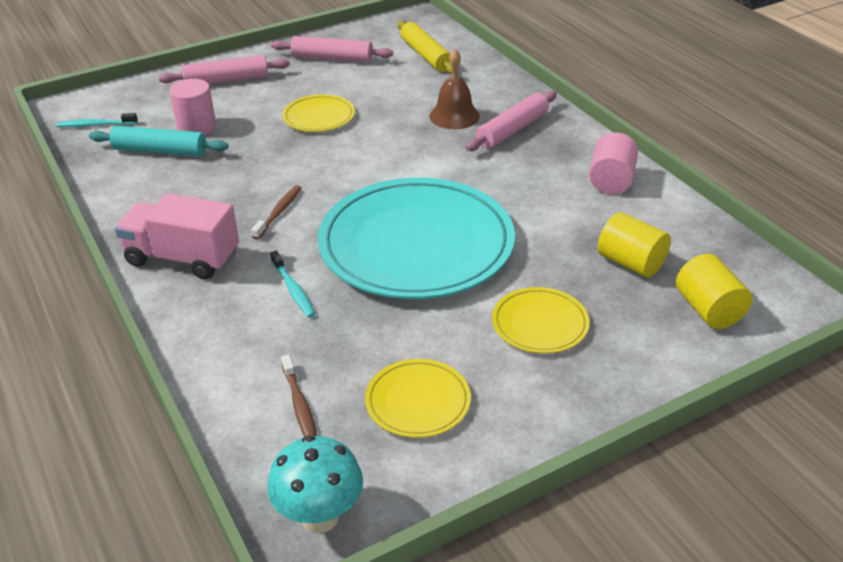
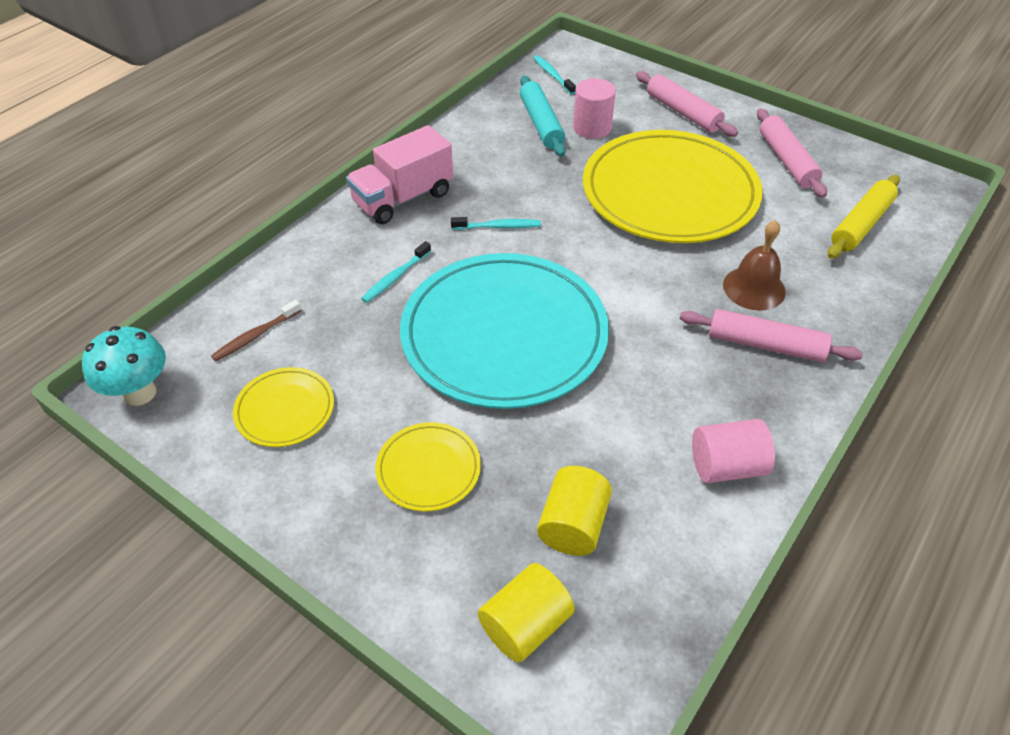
camera: 65 degrees right, 10 degrees up
(183, 258) = (403, 198): pink truck -> pink truck turned 120 degrees counterclockwise
(279, 212) = (498, 226): brown toothbrush -> turquoise toothbrush
(319, 117) = (669, 192): yellow plate -> yellow plate, size x2.24

